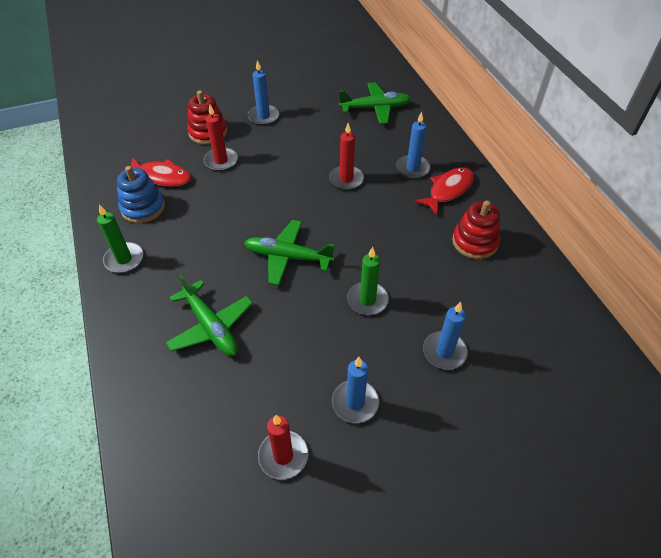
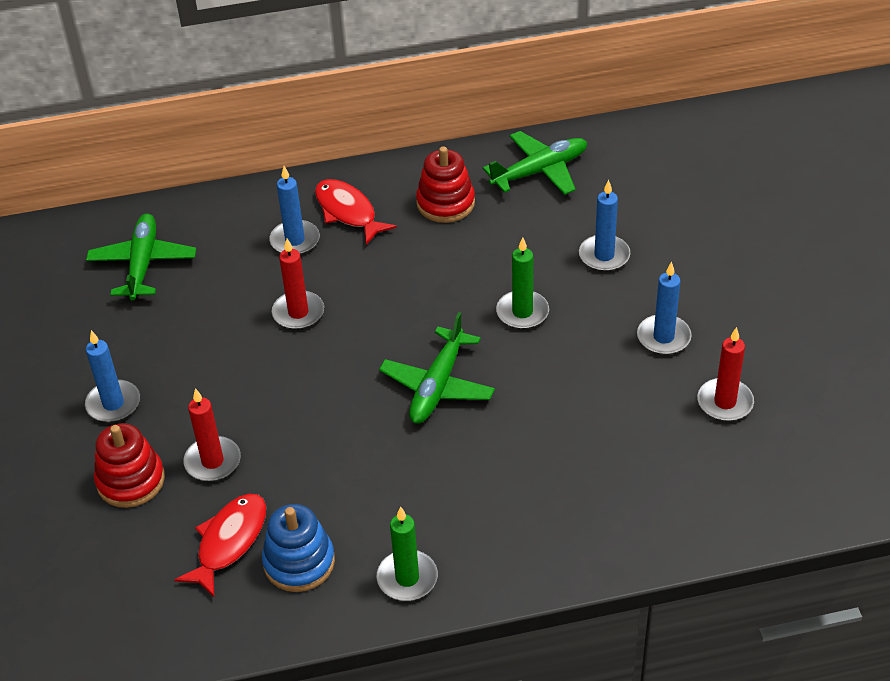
camera: 80 degrees left, 5 degrees down
(211, 327) = (545, 469): green plane -> green plane (540, 171)

